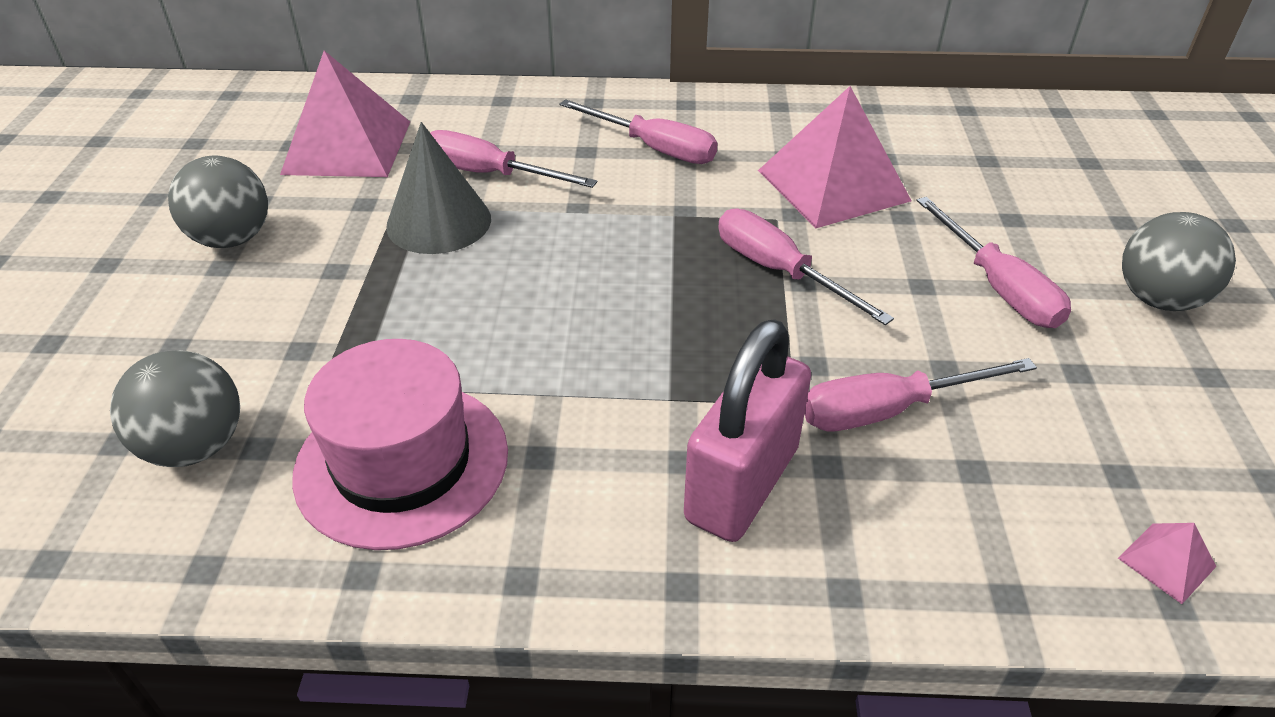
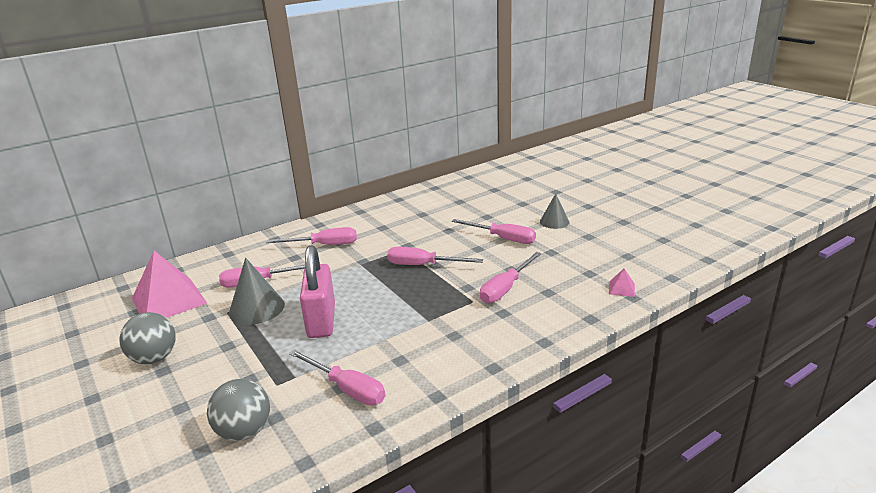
camera: 35 degrees left, 15 degrees down
(402, 462) = (347, 389): pink hat -> pink screwdriver
(742, 484) = (481, 331): pink padlock -> pink padlock (321, 321)
(833, 185) = (412, 230): pink pyramid -> none
(1158, 299) = (554, 222): grey ball -> grey cone

